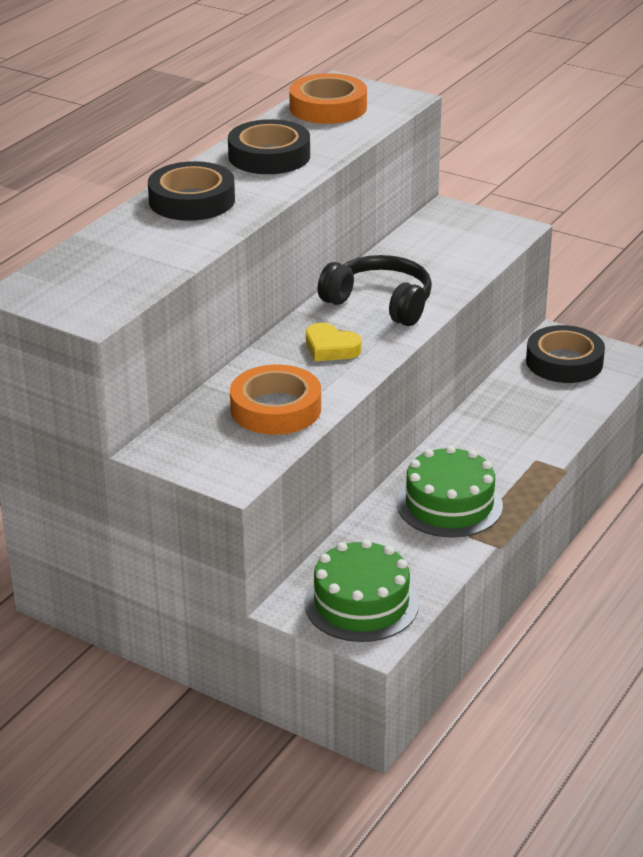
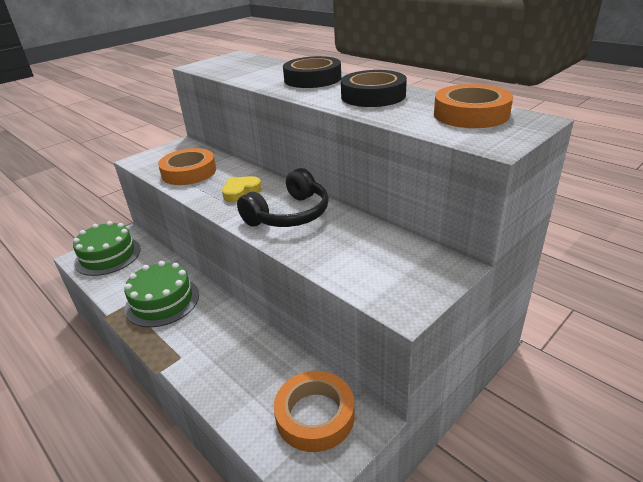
camera: 105 degrees right, 0 degrees up
(564, 362) = (315, 415): black tape -> orange tape

